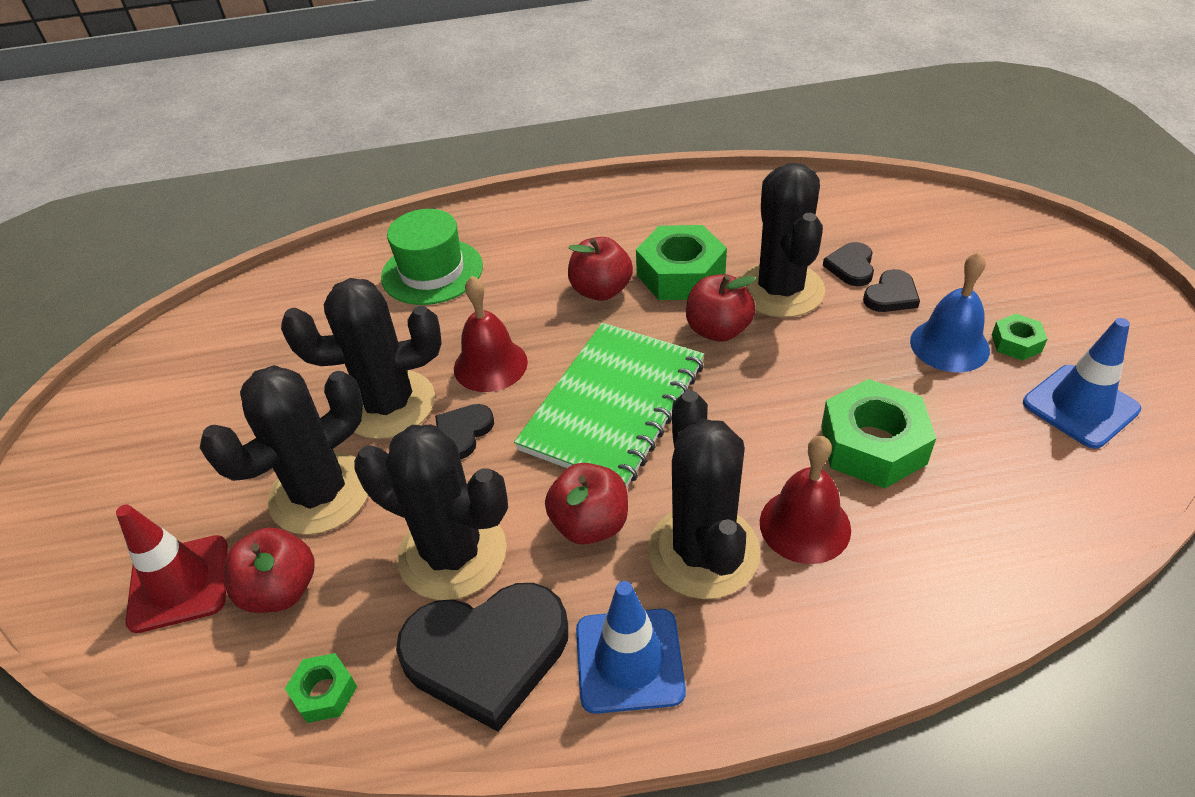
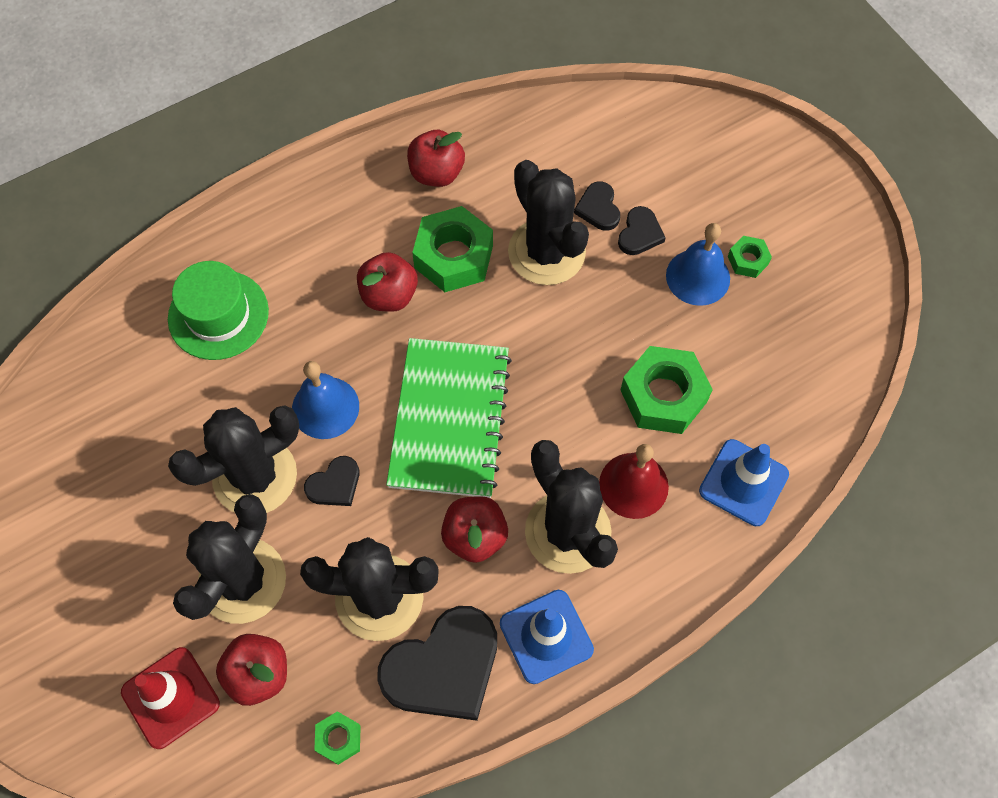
camera: 25 degrees left, 20 degrees up
(463, 433) = (334, 484): black heart -> black heart turned 135 degrees counterclockwise
(490, 365) = (325, 407): red bell -> blue bell
(718, 330) = (508, 312): red apple -> red apple (436, 173)
(1080, 406) = (804, 313): blue traffic cone -> blue traffic cone (743, 482)

